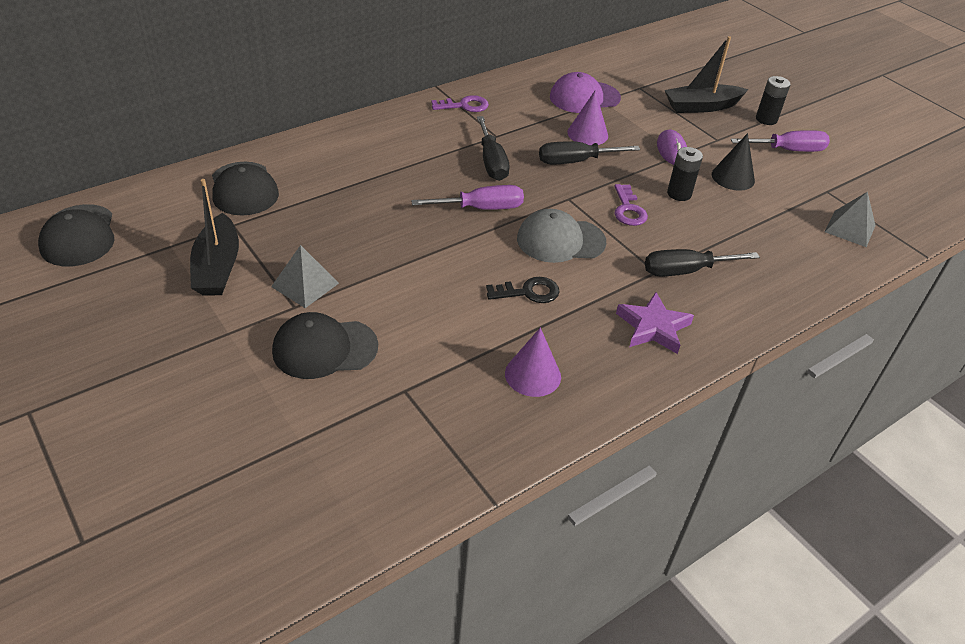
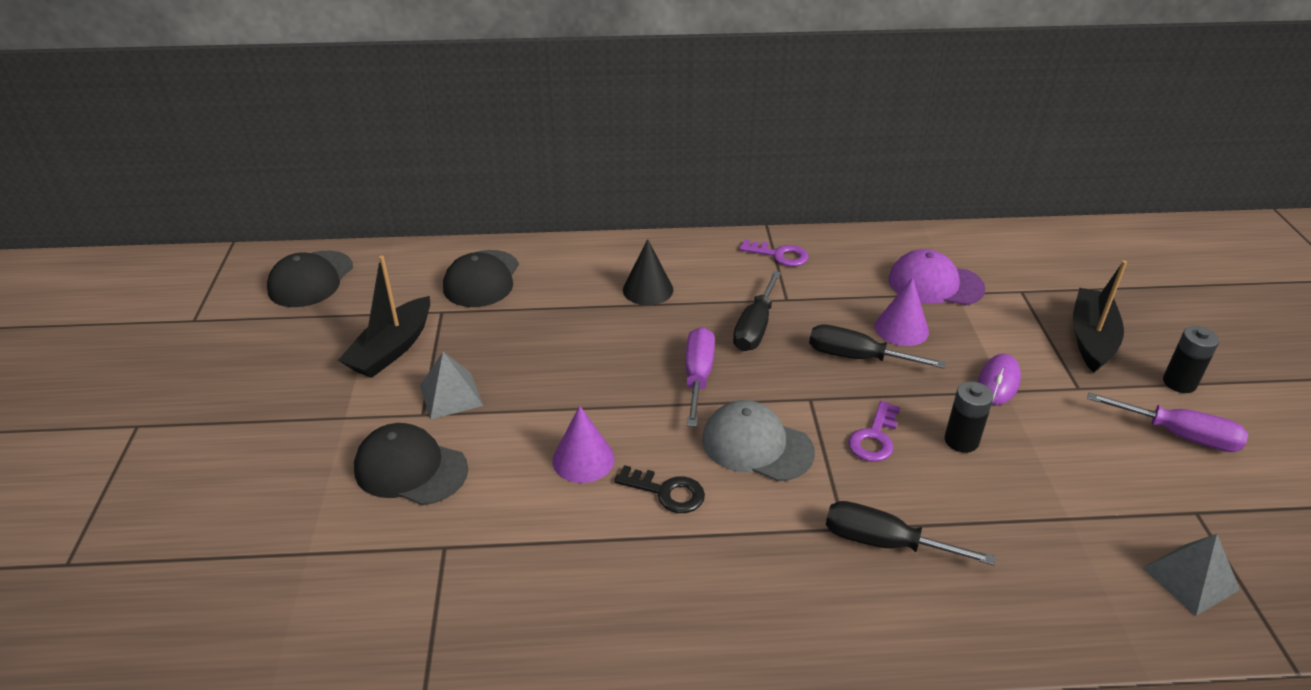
camera: 35 degrees right, 5 degrees down
(481, 208) = (698, 376): purple screwdriver -> purple screwdriver turned 105 degrees counterclockwise
(533, 375) = (588, 590): purple cone -> purple cone (583, 459)
(653, 327) = (780, 596): purple star -> none
(701, 106) = (1091, 338): black boat -> black boat turned 90 degrees clockwise
(733, 177) = (1059, 444): black cone -> black cone (648, 289)

